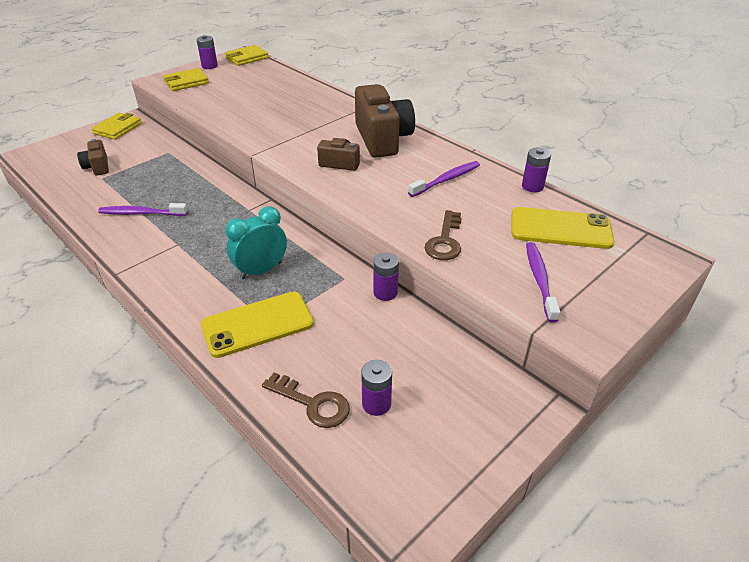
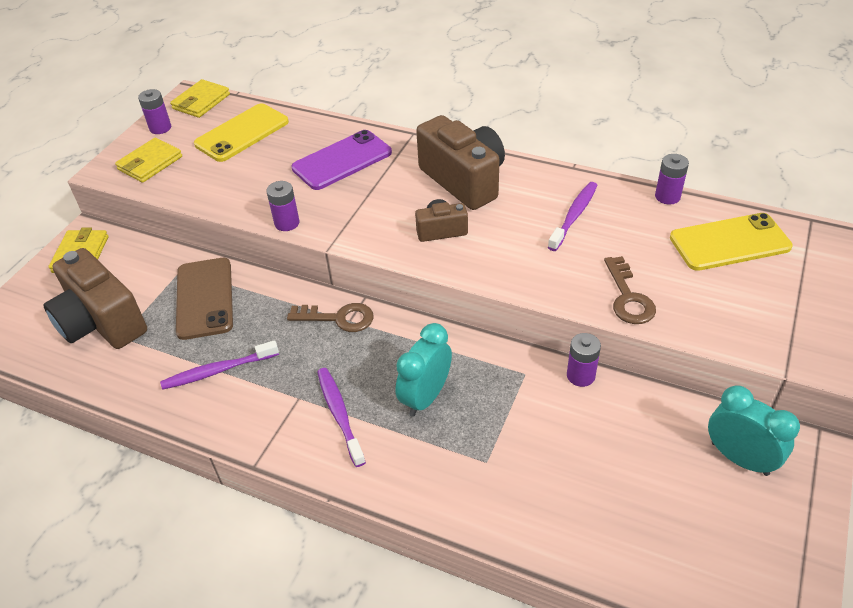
camera: 20 degrees left, 5 degrees up
(97, 167) = (101, 322): brown camera -> brown camera, size x1.96
(168, 171) = (204, 298): none -> brown phone
(257, 324) = (473, 467): yellow phone -> yellow phone (242, 133)
(308, 108) = (342, 160): none -> purple phone
(313, 403) = (601, 537): brown key -> brown key (338, 318)
(376, 404) = (663, 511): purple battery -> purple battery (287, 223)
(470, 390) = (739, 458): none -> turquoise clock
(539, 280) = (751, 313): purple toothbrush -> purple toothbrush (339, 414)

